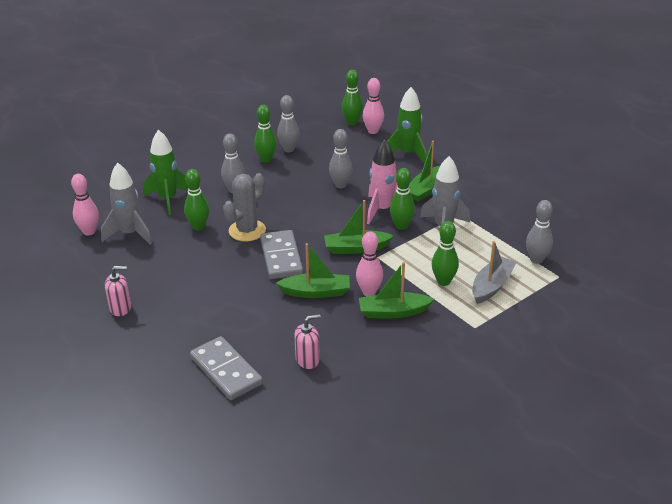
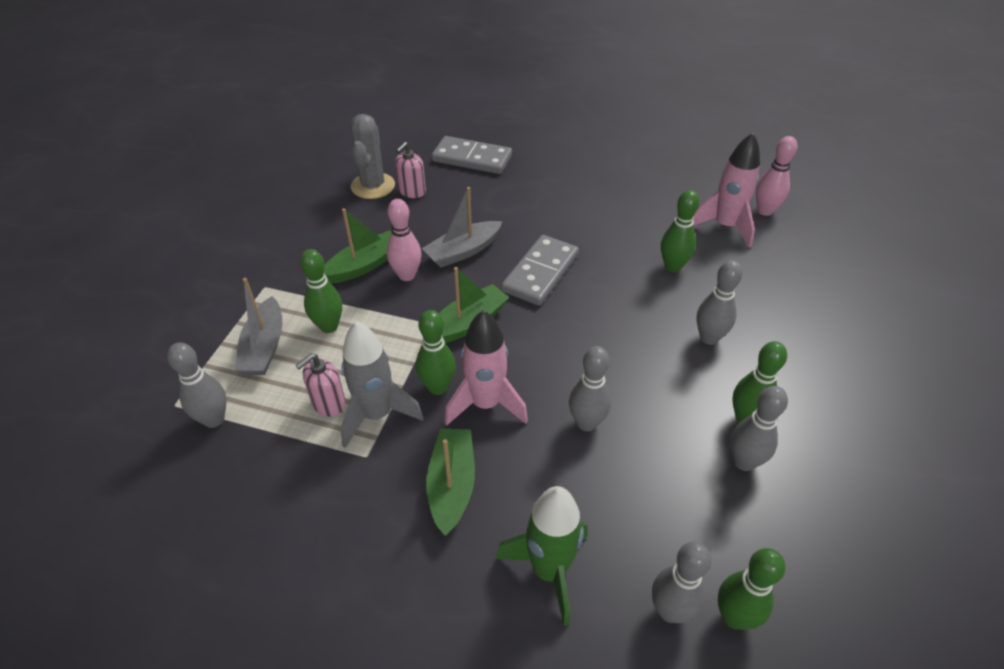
camera: 145 degrees right, 10 degrees up
(120, 308) = (620, 164): pink soap dispenser -> pink soap dispenser (328, 403)
(130, 234) = (724, 226): grey rocket -> pink rocket
(168, 199) = (758, 284): green rocket -> none
(247, 230) = (616, 287): grey cactus -> grey cactus (373, 186)
(281, 257) = (540, 273): grey domino -> grey domino turned 75 degrees clockwise
(316, 292) = (463, 251): green boat -> grey boat
(373, 131) = (670, 610): pink bowling pin -> grey bowling pin

